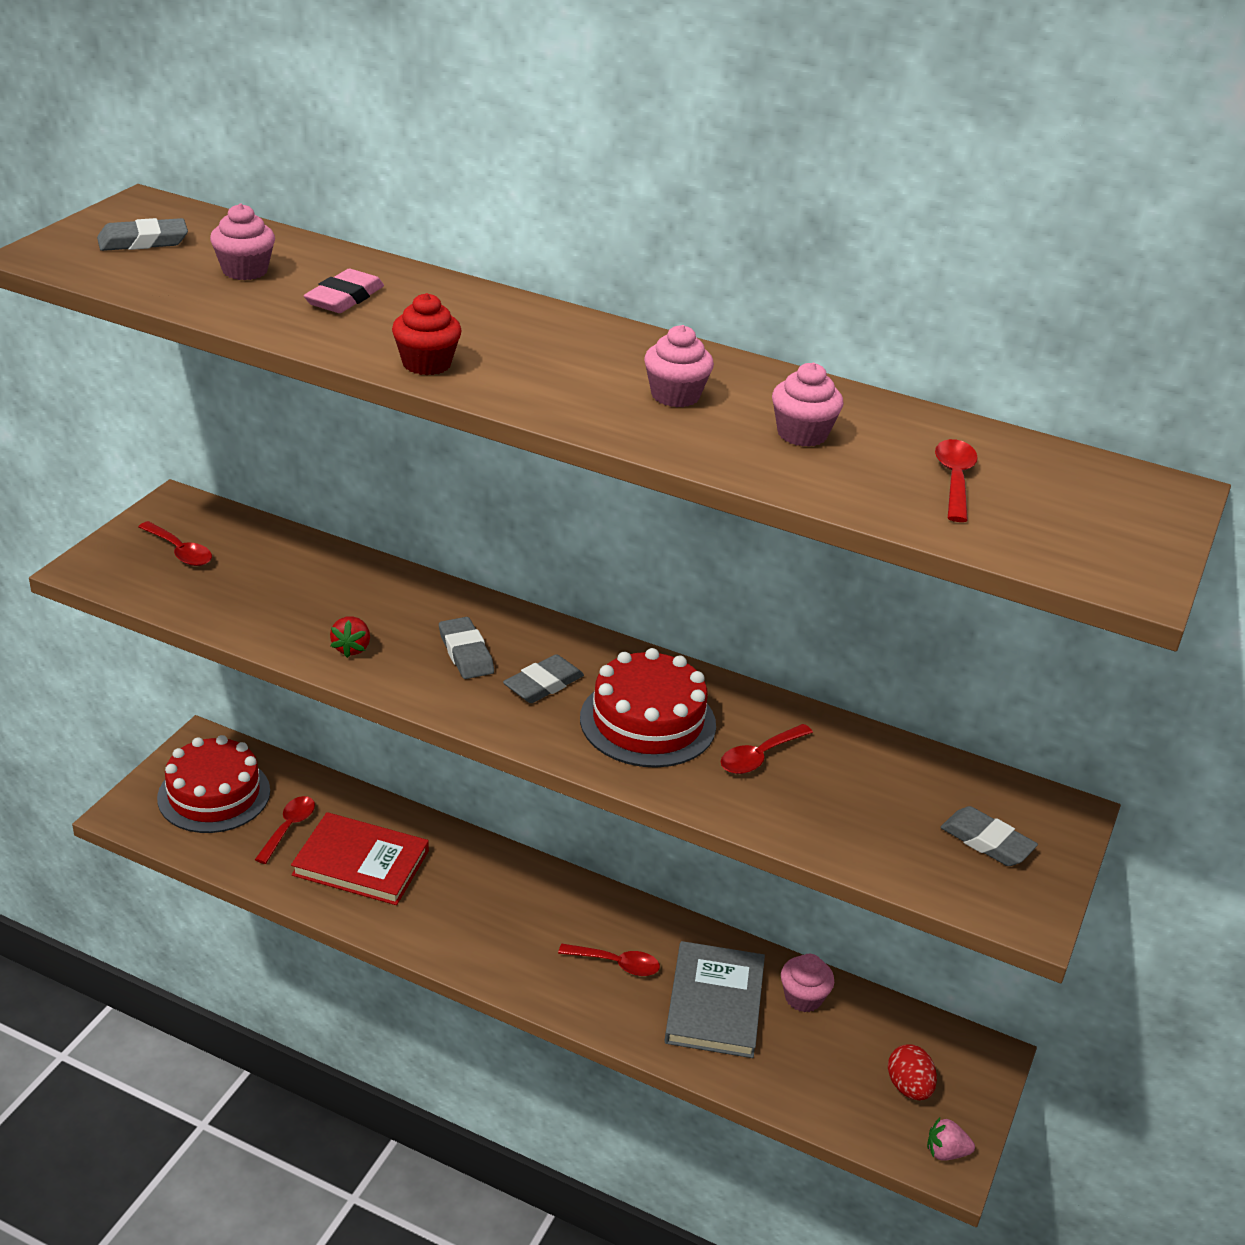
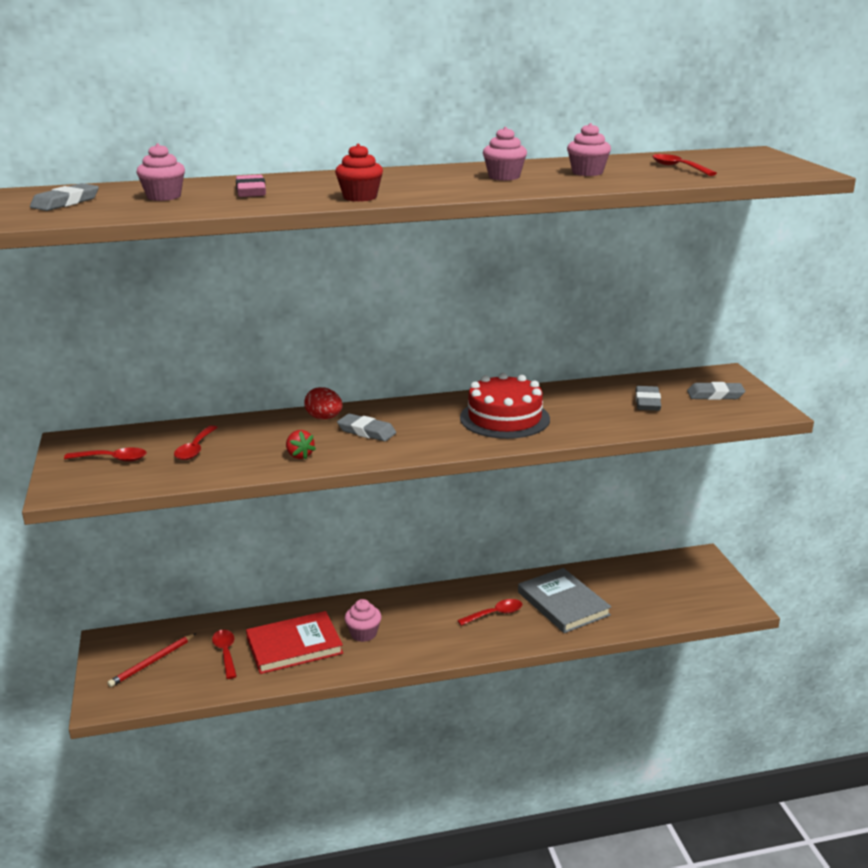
camera: 35 degrees left, 10 degrees down
(214, 794) = (152, 662): red cake -> red pencil
(543, 684) = (429, 426): grey eraser -> grey eraser (647, 402)
(759, 757) = (576, 409): red spoon -> red spoon (195, 449)
(803, 997) = (598, 579): pink cupcake -> pink cupcake (363, 634)
(908, 1087) = (688, 587): red egg -> red egg (324, 418)
(946, 1152) = (736, 602): pink strawberry -> none

